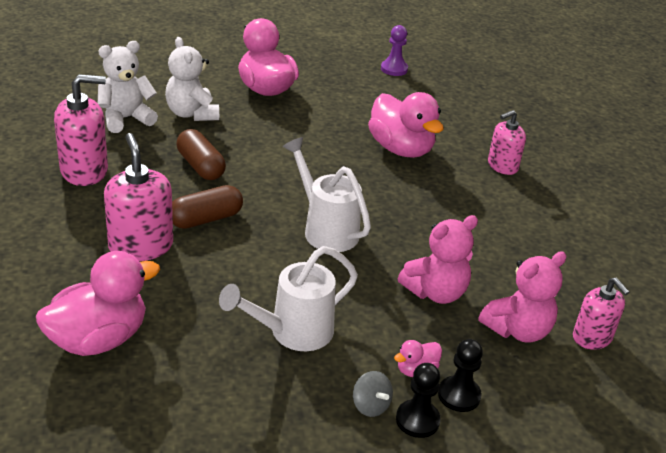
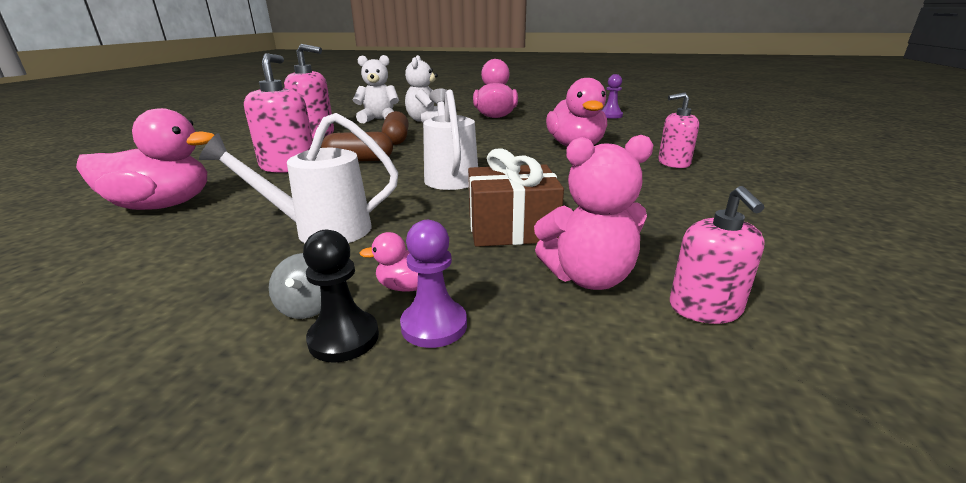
camera: 30 degrees right, 10 degrees down
(435, 292) = (512, 228): pink teddy bear -> brown gift
(459, 395) = (434, 325): black pawn -> purple pawn

